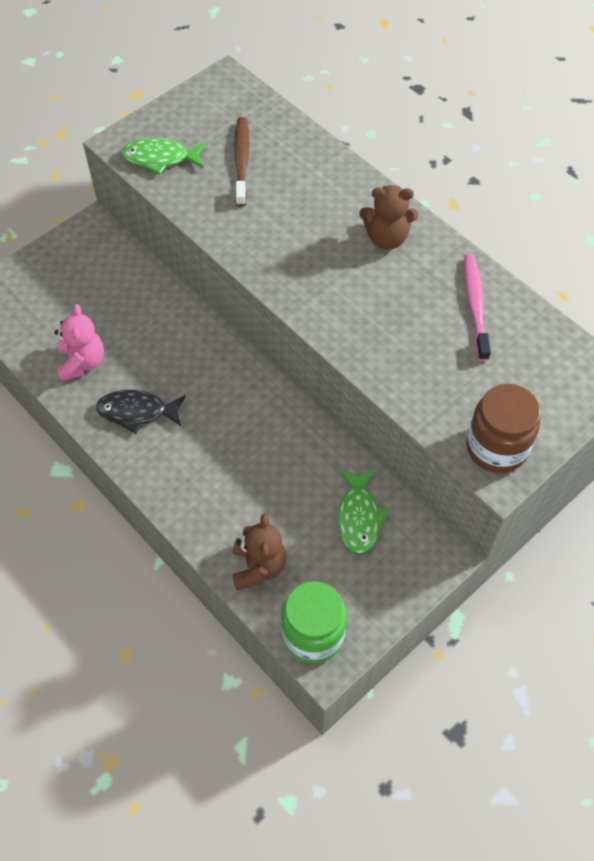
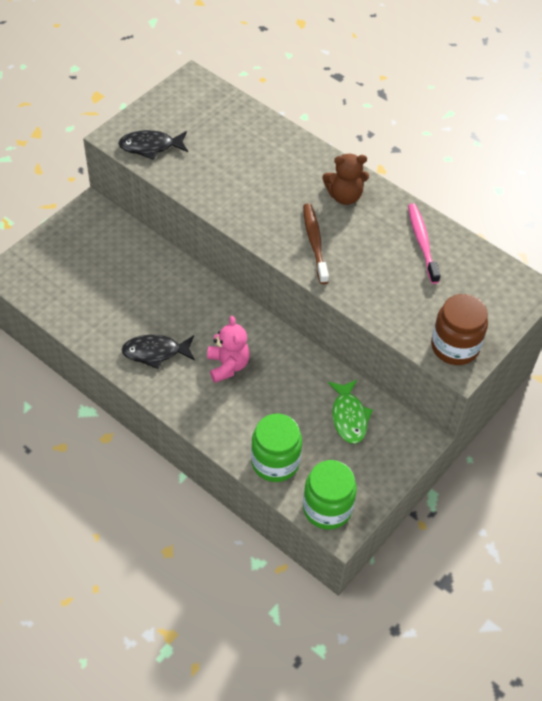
camera: 10 degrees left, 5 degrees down
(82, 362) = (102, 317): pink teddy bear -> pink teddy bear (228, 365)
(160, 158) = (150, 146): green fish -> black fish
(241, 161) = (217, 144): brown toothbrush -> brown toothbrush (314, 242)
(258, 567) = (275, 462): brown teddy bear -> green jar

